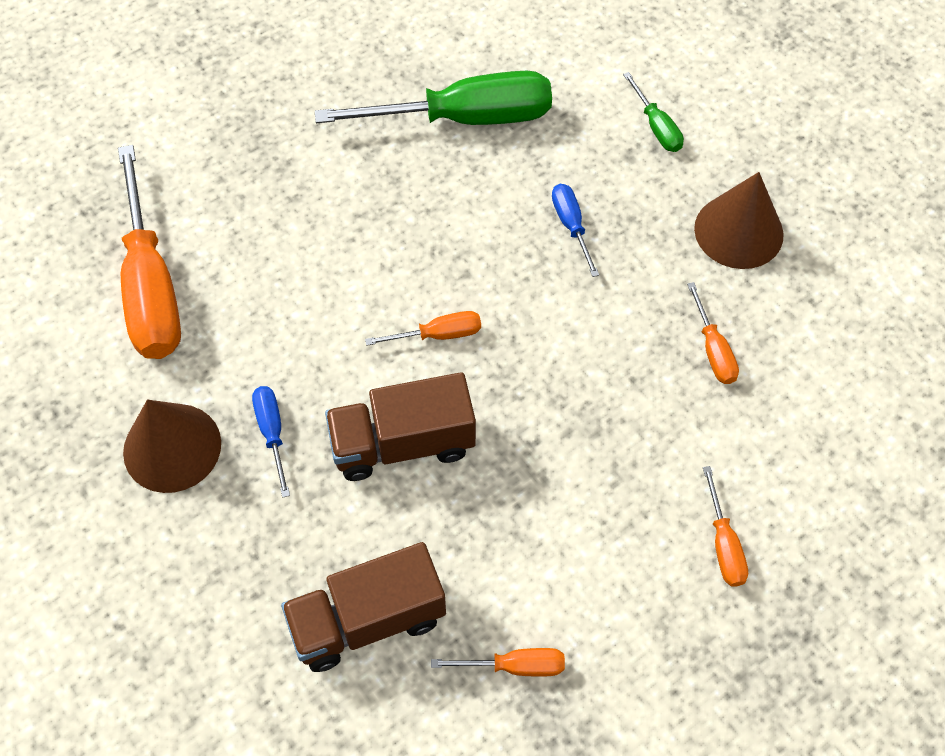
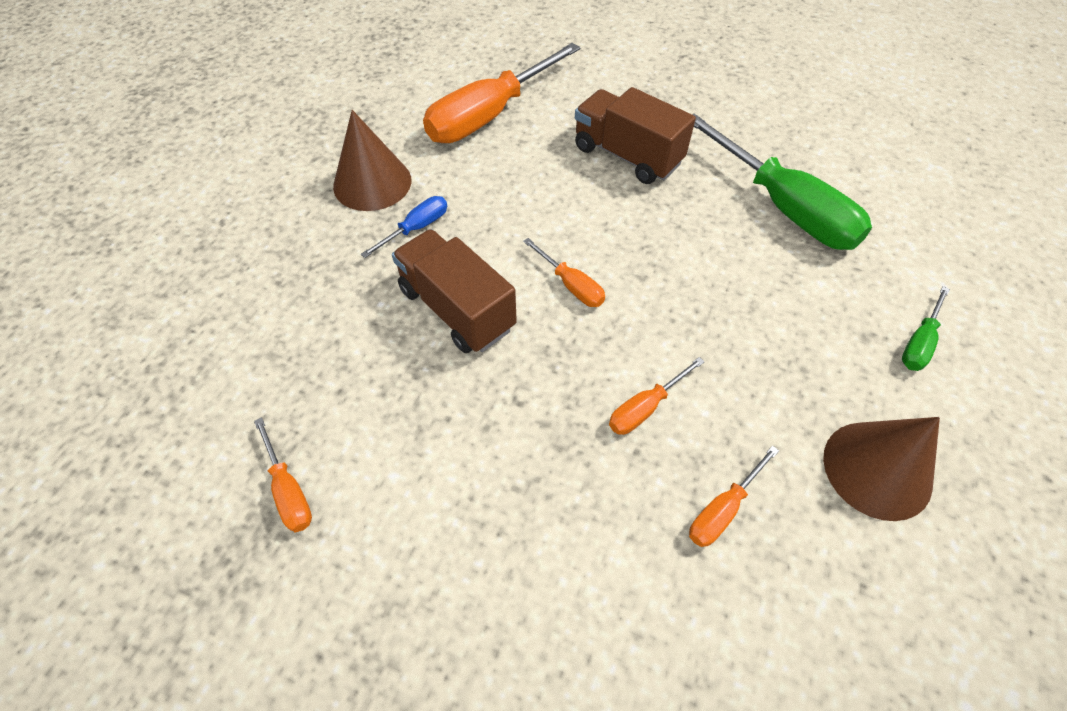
camera: 60 degrees right, 5 degrees down
(368, 620) = (287, 360): brown truck -> brown truck (627, 156)
(571, 226) = (752, 326): blue screwdriver -> none
(723, 544) = (509, 627): orange screwdriver -> orange screwdriver (645, 408)

